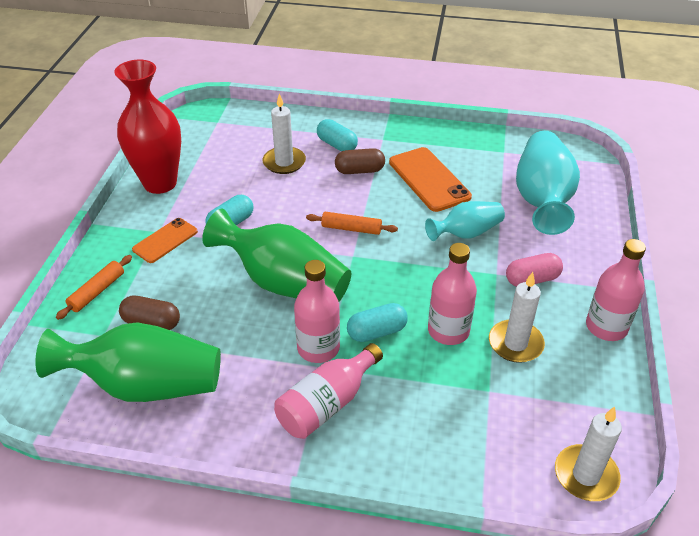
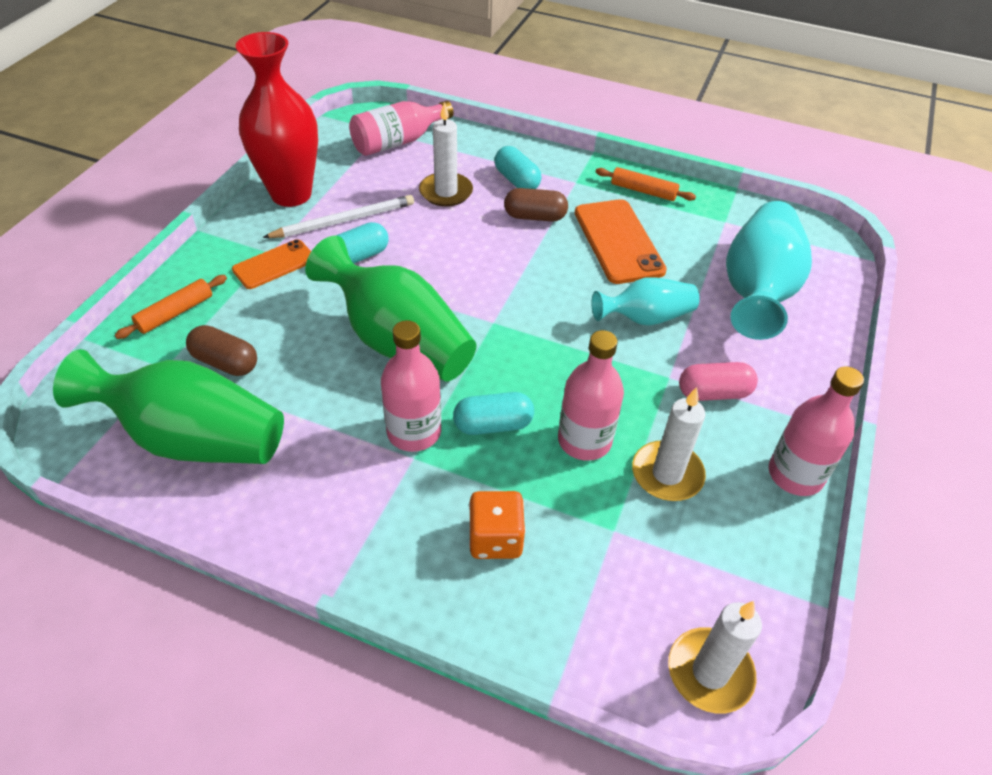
camera: 10 degrees right, 5 degrees up
(210, 197) = (344, 221): none -> white pencil
(327, 404) = (402, 506): pink bottle -> pink bottle (398, 142)
(351, 229) = (502, 287): orange rolling pin -> orange rolling pin (643, 191)
(404, 414) = (495, 539): none -> orange dice

